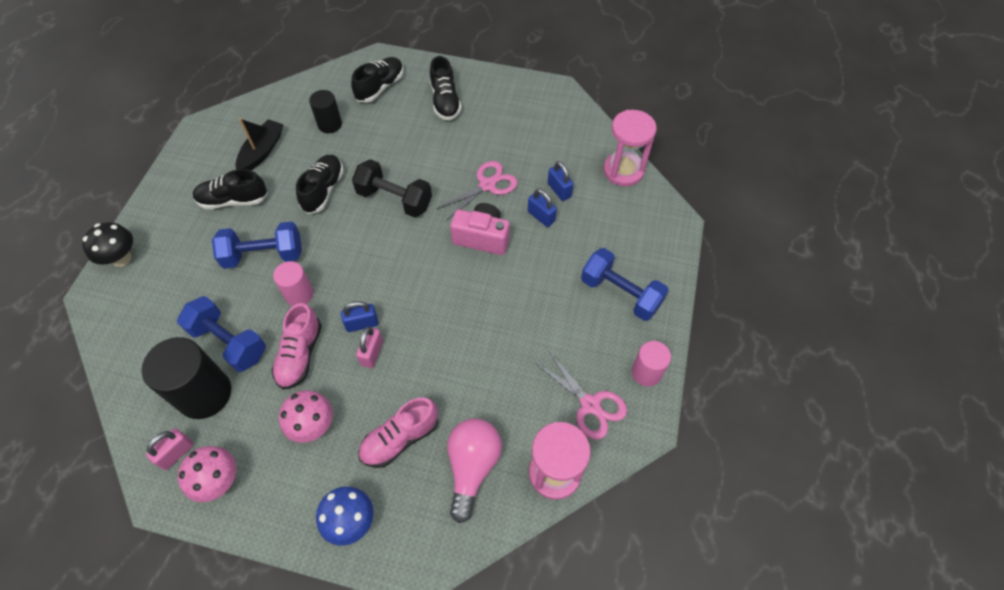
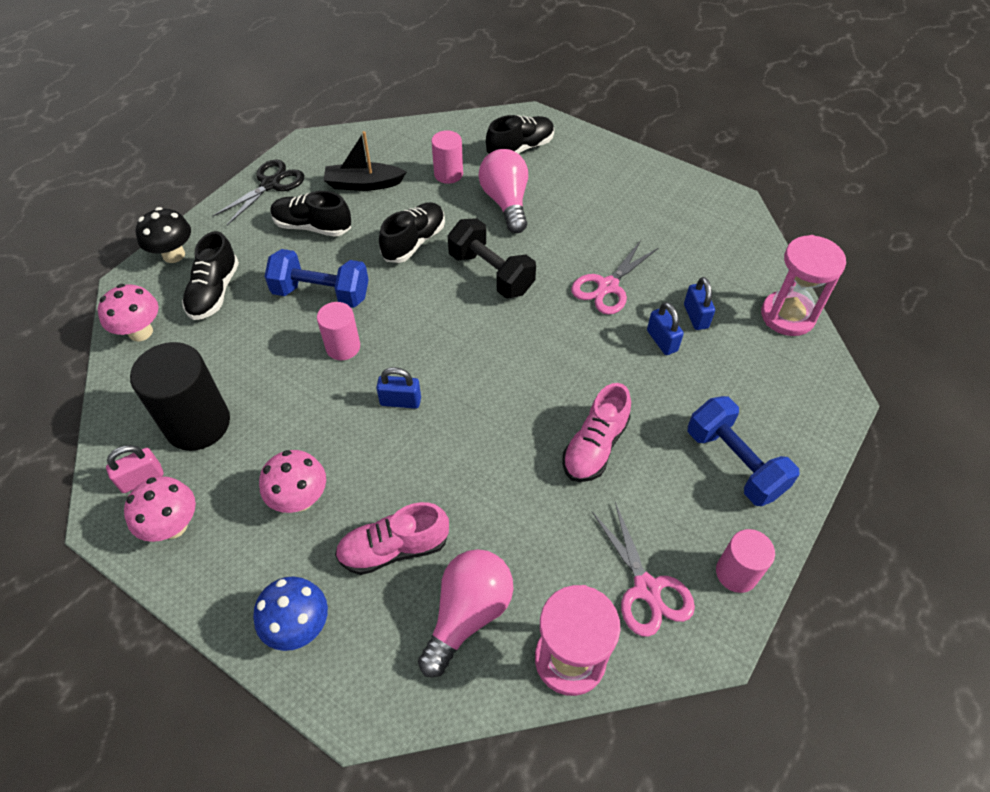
camera: 20 degrees right, 5 degrees down
(121, 333) = (140, 332): none -> pink mushroom
(181, 173) = (270, 184): none -> black scissors
(229, 342) = (246, 376): blue dumbbell -> none
(262, 151) = (363, 184): black boat -> black boat turned 135 degrees counterclockwise
(300, 354) = (317, 414): pink shoe -> pink shoe (595, 446)
(330, 124) = (448, 174): black cylinder -> pink cylinder
(372, 353) = (399, 438): pink padlock -> none
(385, 136) = (506, 202): none -> pink light bulb
(445, 101) = (590, 181): black shoe -> black shoe (214, 292)
(482, 237) = (579, 345): pink camera -> none
(487, 185) = (607, 287): pink scissors -> pink scissors turned 150 degrees clockwise

